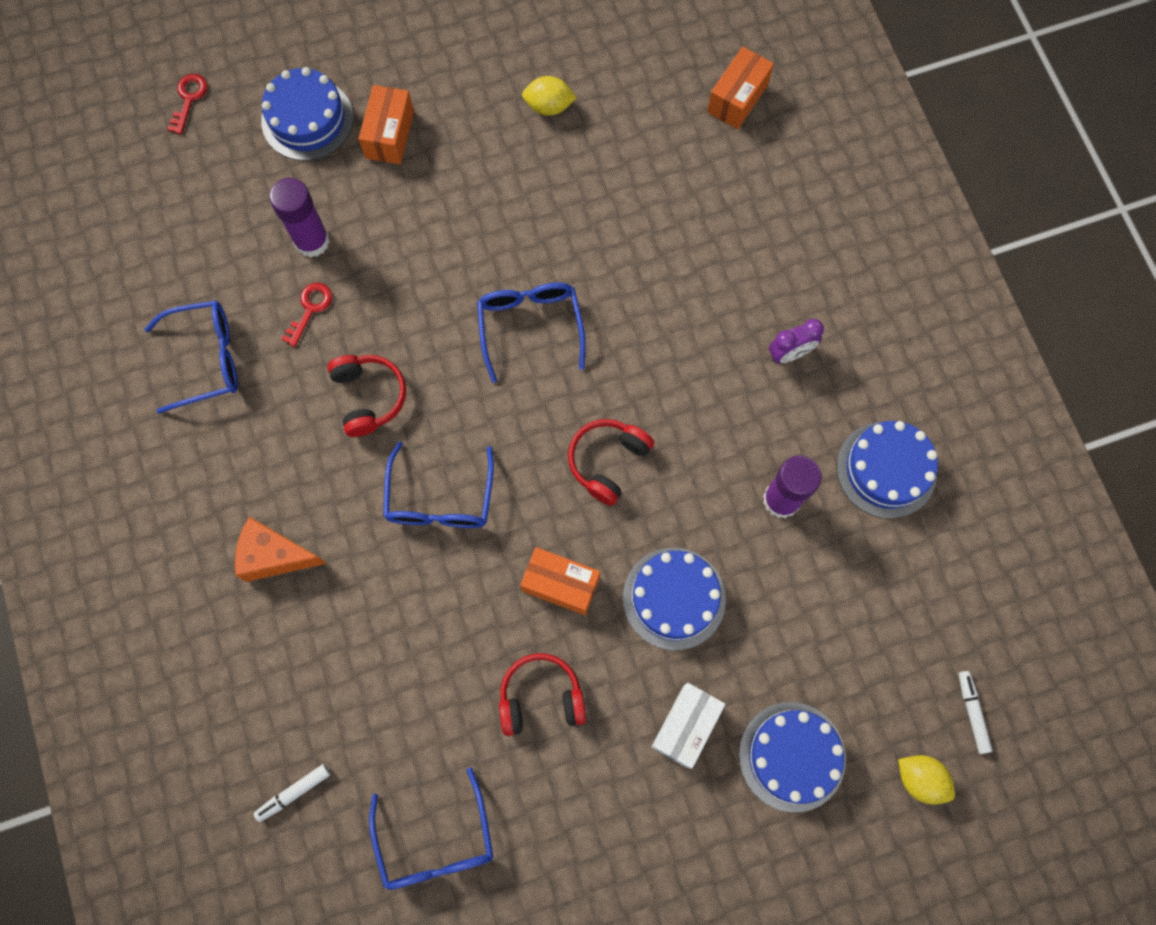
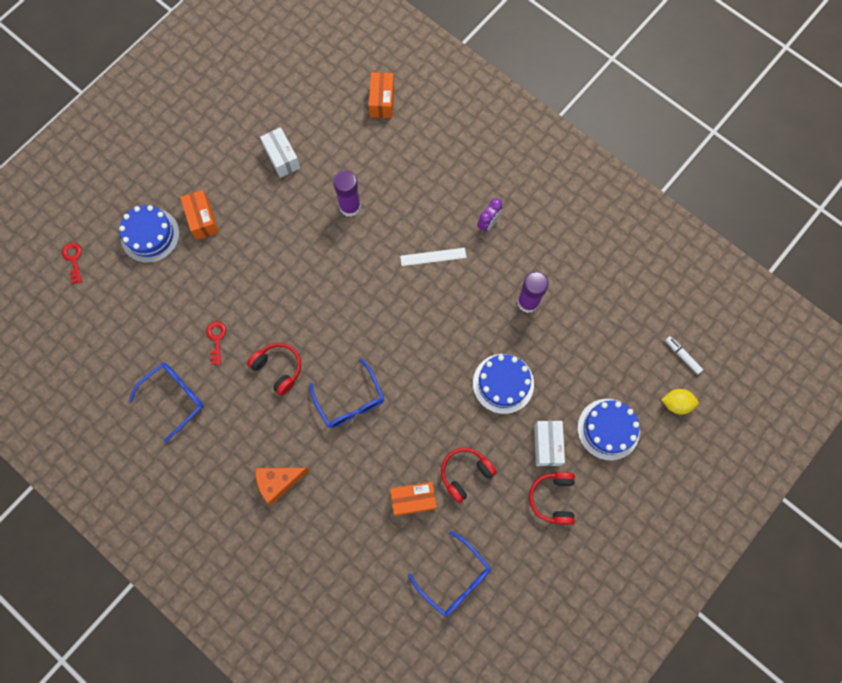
camera: 30 degrees left, 0 degrees up
(294, 793) = (365, 599): white marker -> none
(312, 241) = (194, 301): purple glue stick -> purple glue stick (350, 206)
(530, 326) = (343, 283): blue glasses -> none
(549, 106) = (282, 158): yellow lemon -> white box
(560, 584) = (440, 409): orange box -> orange box (413, 499)
(608, 462) = (427, 332): red headphones -> red headphones (553, 498)
(680, 358) = (433, 257): none -> white ruler
(886, 469) = (571, 257): blue cake -> none

